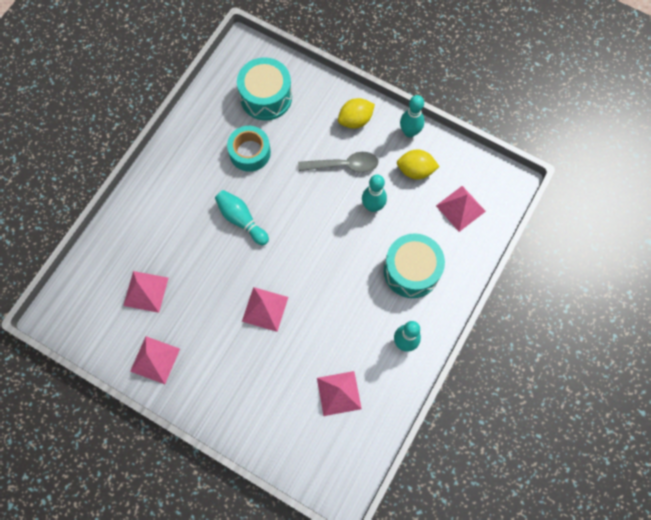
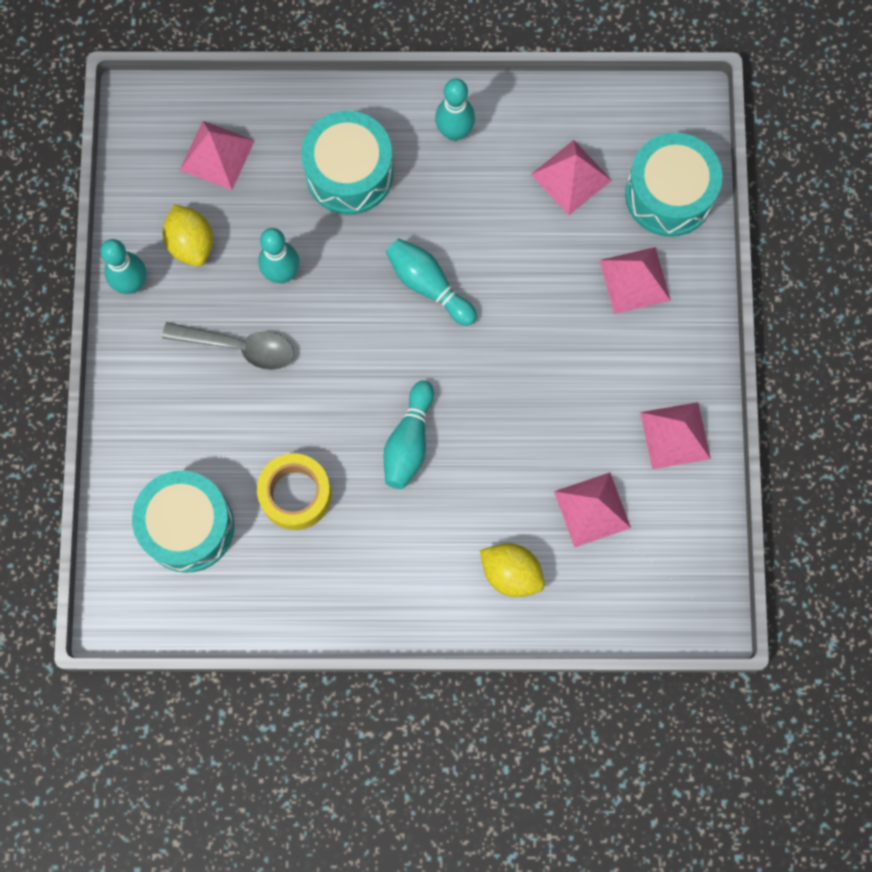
camera: 120 degrees left, 5 degrees up
(250, 152) = (295, 494): turquoise tape -> yellow tape
(265, 309) = (518, 333): pink pyramid -> pink pyramid (635, 280)
(294, 445) = (669, 194): none -> turquoise drum
(321, 277) = (428, 285): none -> turquoise bowling pin
(344, 165) = (239, 347): grey spoon -> grey spoon turned 135 degrees clockwise
(355, 120) = (155, 371): yellow lemon -> yellow lemon (511, 573)

